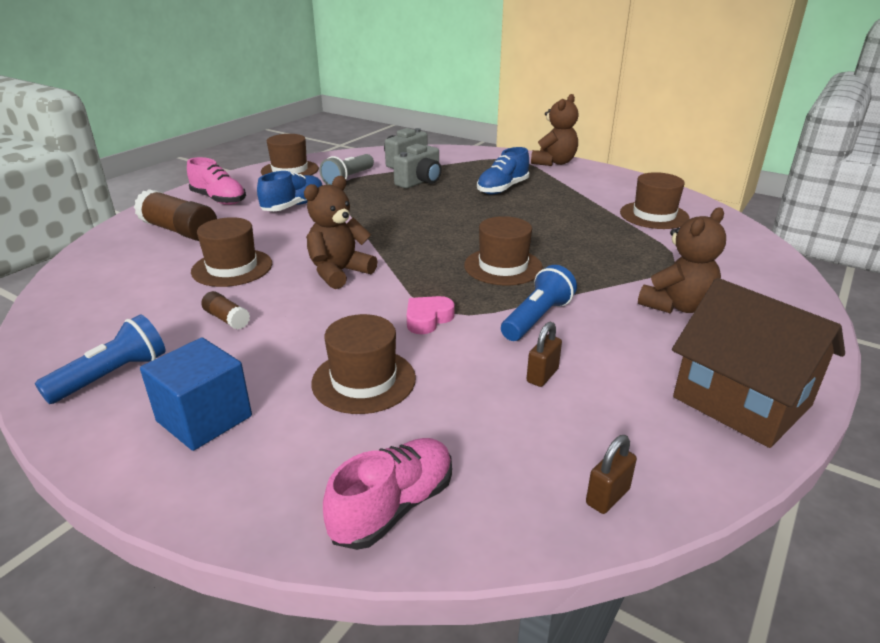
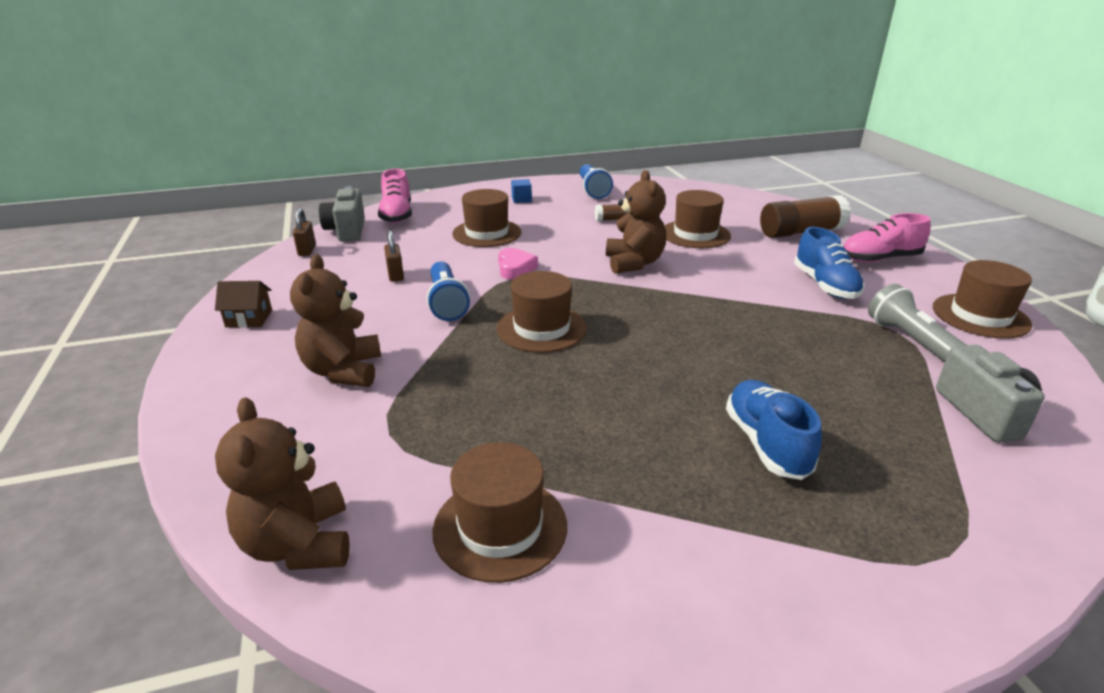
camera: 130 degrees right, 0 degrees up
(204, 419) = (521, 199): blue cube -> blue cube, size x0.48
(420, 182) = (858, 387): grey camera -> grey camera (347, 231)
(554, 162) = (886, 608): brown teddy bear -> brown teddy bear (298, 544)
(741, 401) = (249, 319): brown house -> brown house, size x0.44

